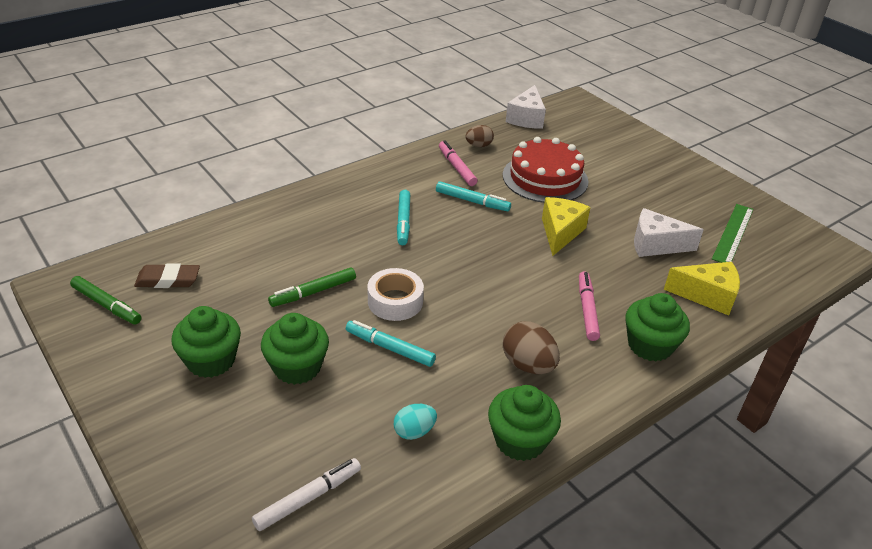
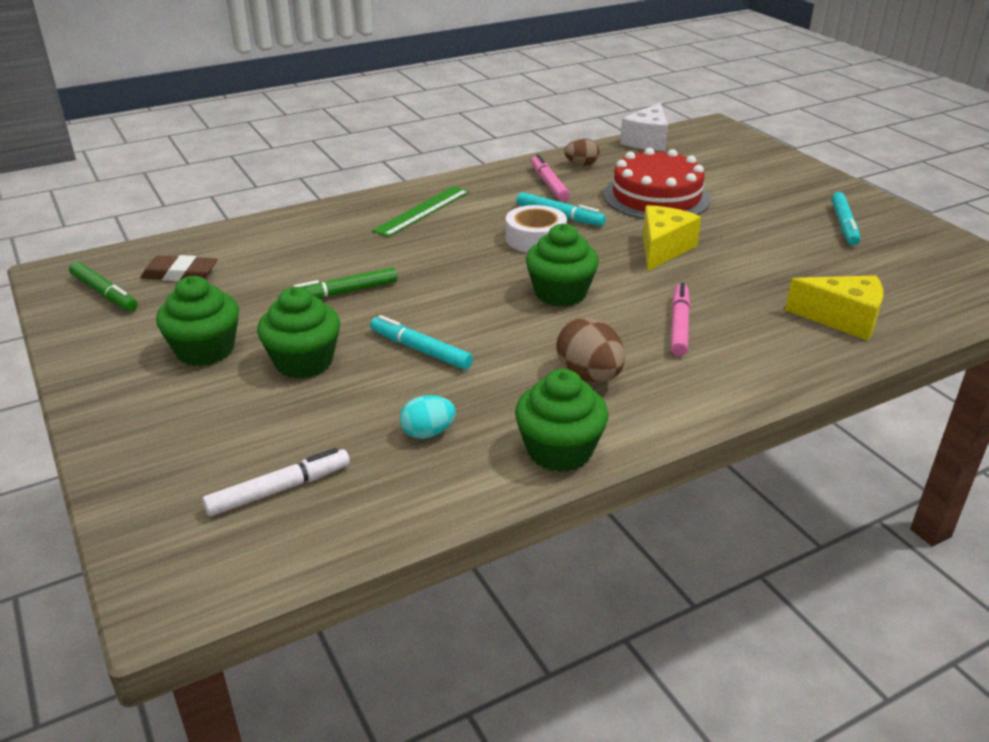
camera: 10 degrees right, 5 degrees down
(395, 301) = (439, 306): white tape -> white tape (535, 238)
(403, 221) = (470, 231): turquoise marker -> turquoise marker (844, 225)
(650, 345) = (754, 365): green cupcake -> green cupcake (560, 293)
(655, 245) = (784, 266): white cheese -> none
(733, 233) = (891, 259): green ruler -> green ruler (422, 211)

